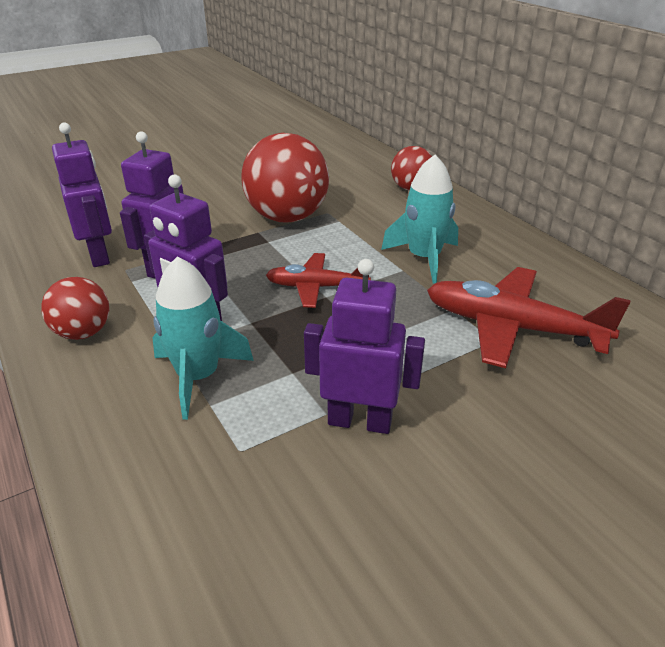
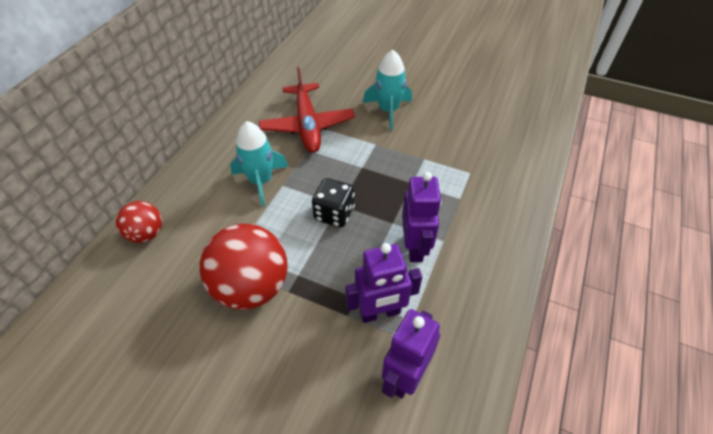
camera: 125 degrees left, 15 degrees up
(83, 332) = (477, 296): red ball -> none
(198, 377) = (450, 215): turquoise rocket -> turquoise rocket (388, 110)
(316, 287) = (334, 214): red plane -> black dice
(360, 421) = (418, 147): purple robot -> none

